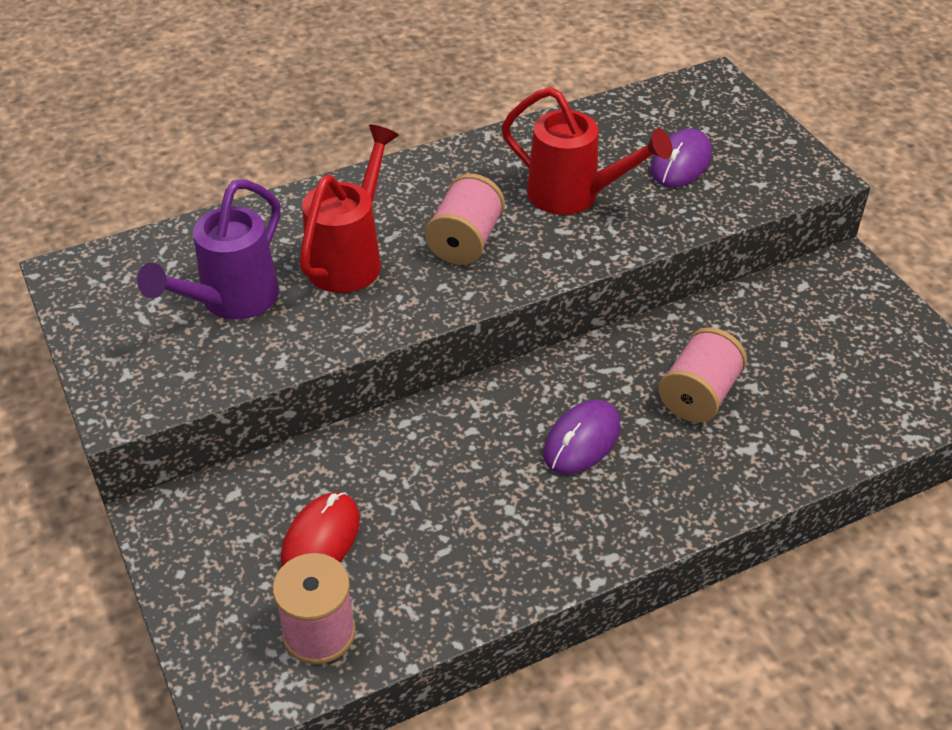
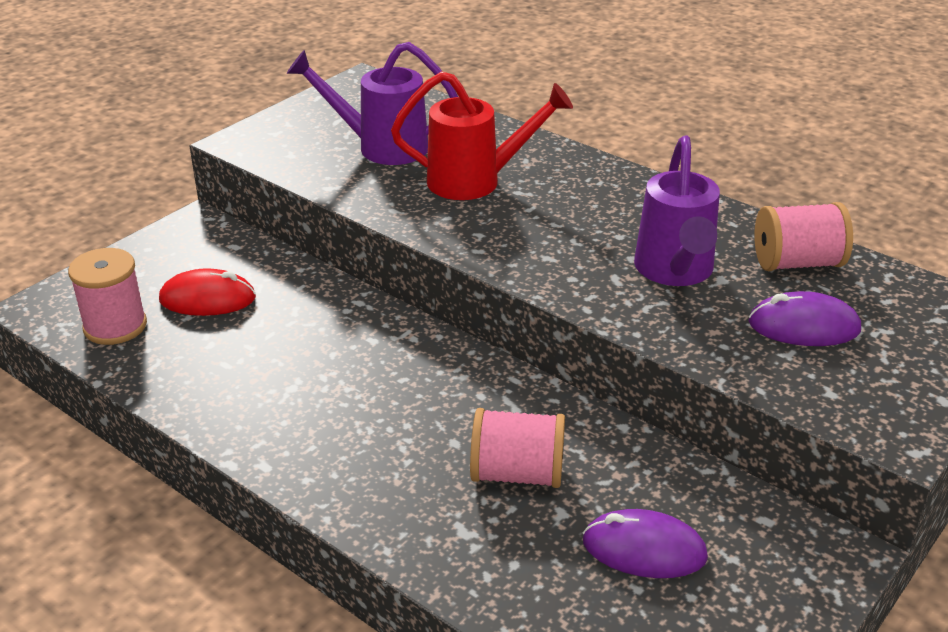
camera: 65 degrees right, 10 degrees down
(465, 242) = (548, 230): pink spool -> pink spool (797, 263)
(574, 196) = (675, 272): red watering can -> purple watering can
(582, 440) = (401, 408): purple mouse -> purple mouse (644, 549)

